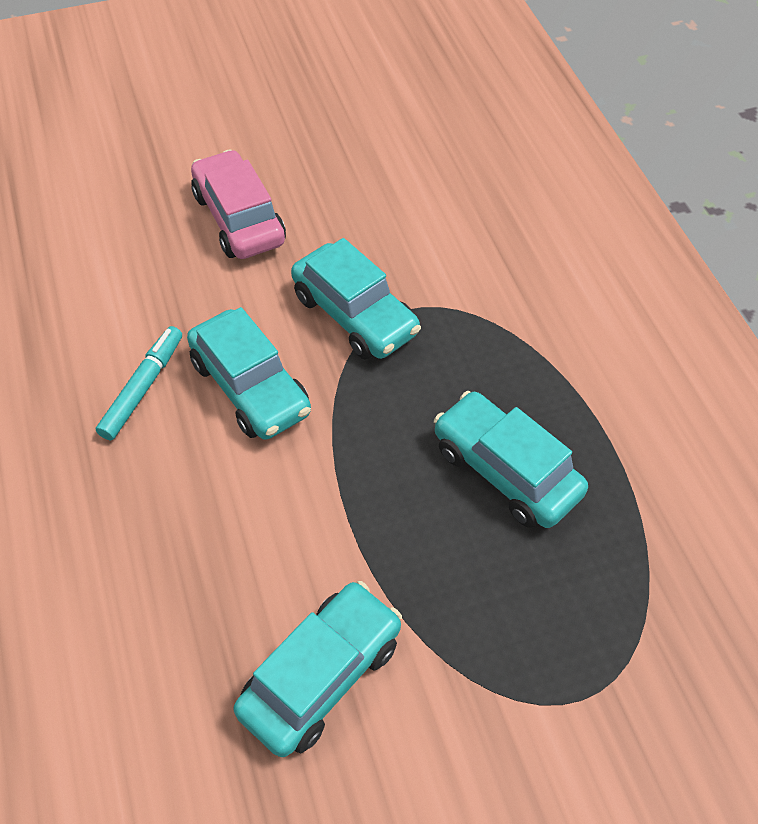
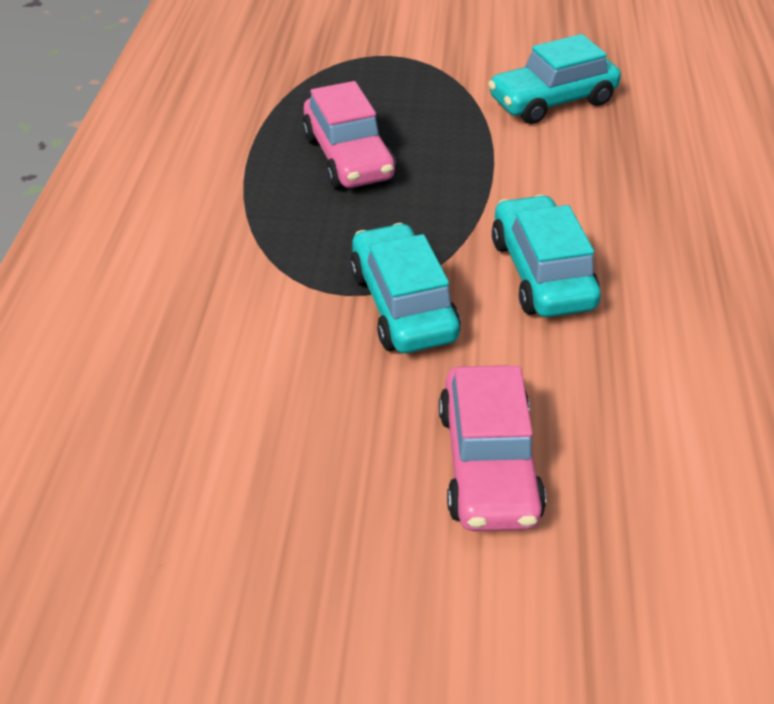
camera: 155 degrees left, 10 degrees down
(143, 388) = (654, 304): turquoise marker -> none
(506, 470) = (348, 157): turquoise car -> pink car

